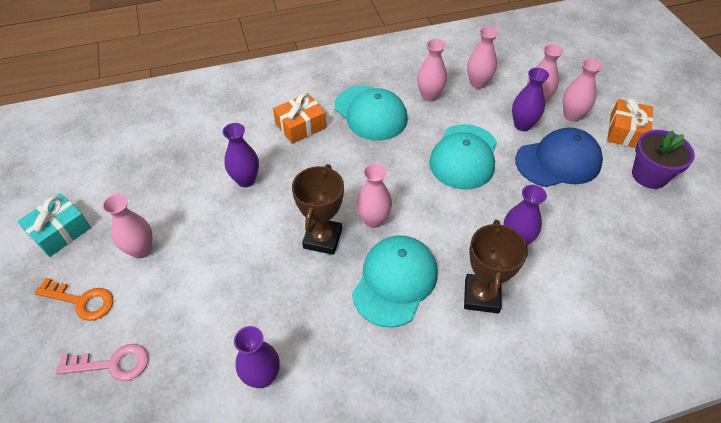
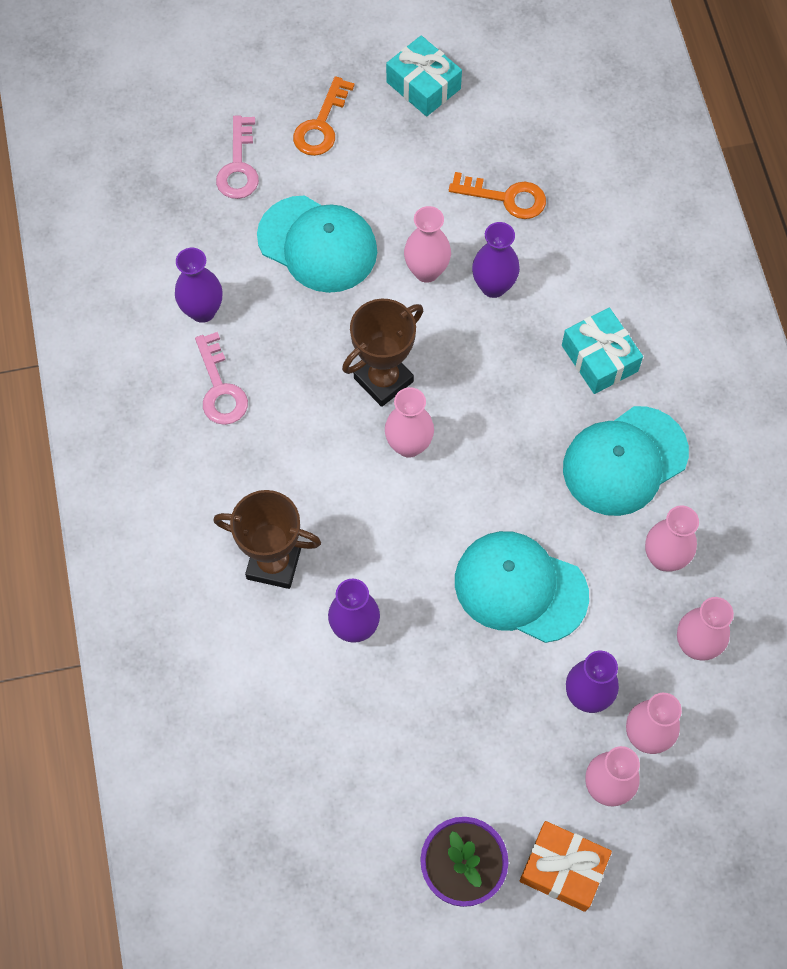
camera: 95 degrees right, 15 degrees up
(141, 250) = (386, 174): pink vase -> pink vase (426, 271)
(173, 176) = (506, 198): none -> orange key
(300, 126) = (599, 358): orange gift -> turquoise gift
(322, 238) = (383, 380): brown trophy -> brown trophy turned 60 degrees counterclockwise
(337, 352) = (220, 388): none -> pink key
(395, 281) = (307, 461): turquoise cap -> turquoise cap (317, 244)
(558, 161) = (501, 732): blue cap -> none

